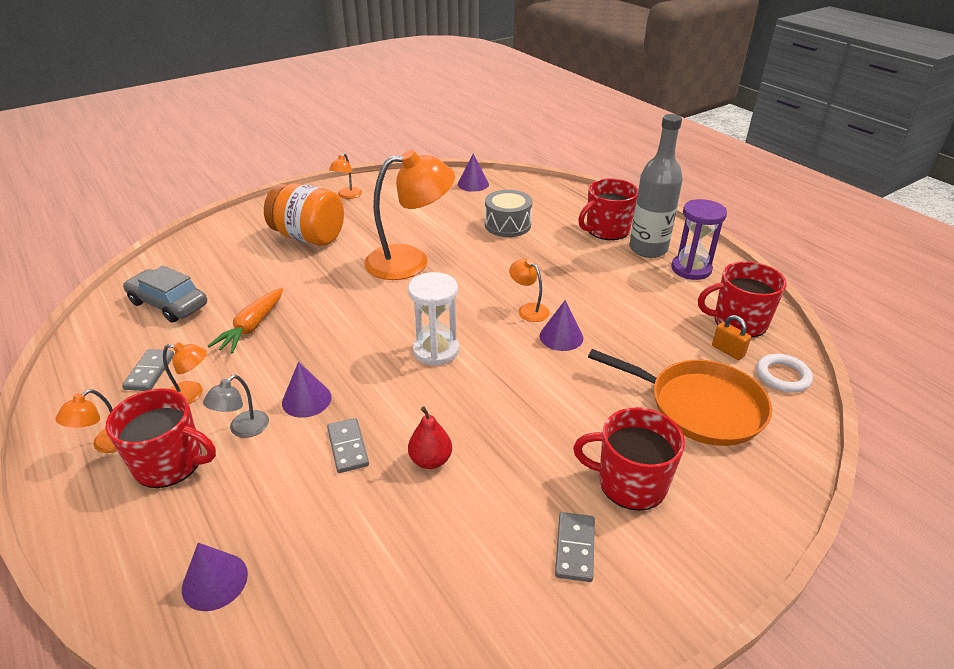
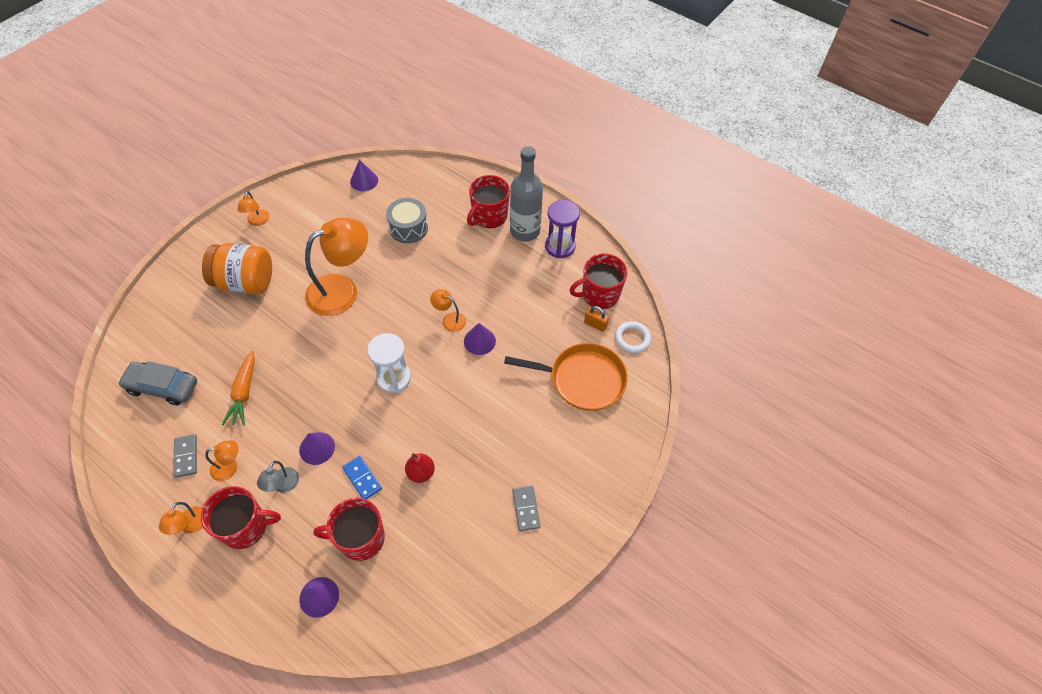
camera: 20 degrees left, 20 degrees up
(347, 447) = (362, 478): grey domino -> blue domino
(630, 483) = (549, 453): red mug -> red mug (360, 538)

